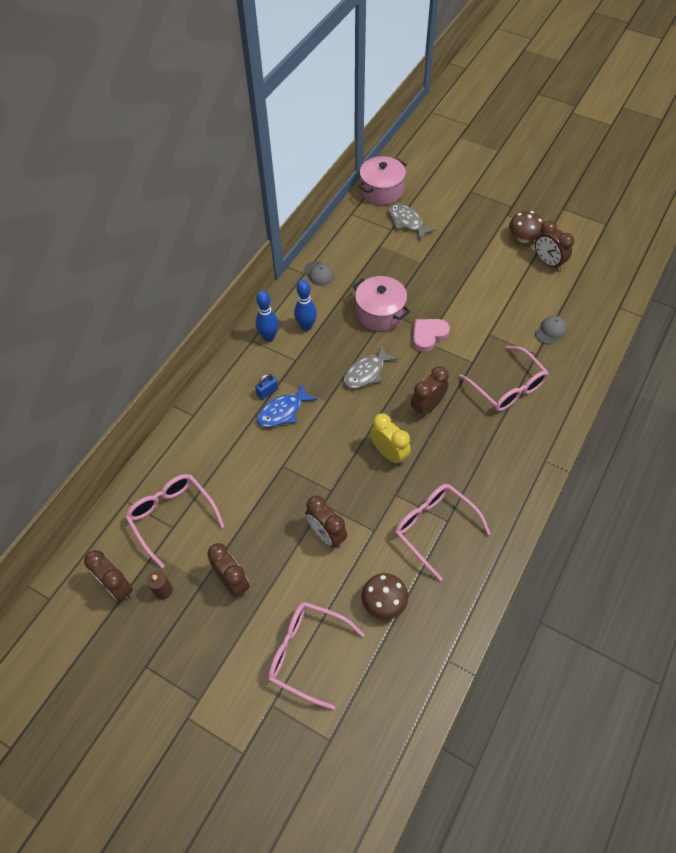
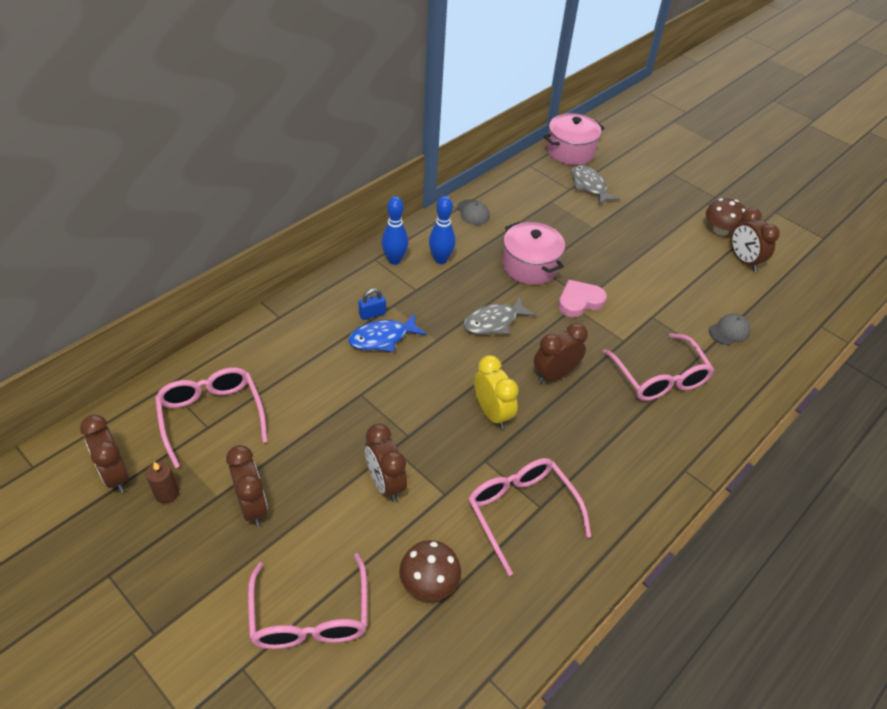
camera: 10 degrees right, 10 degrees down
(306, 653) = (310, 616): pink glasses -> pink glasses turned 135 degrees counterclockwise

